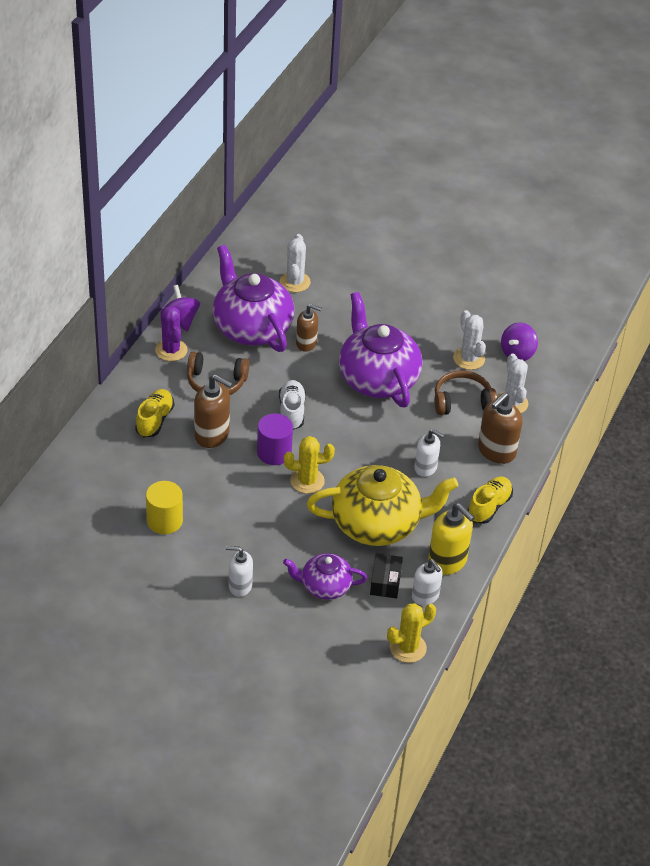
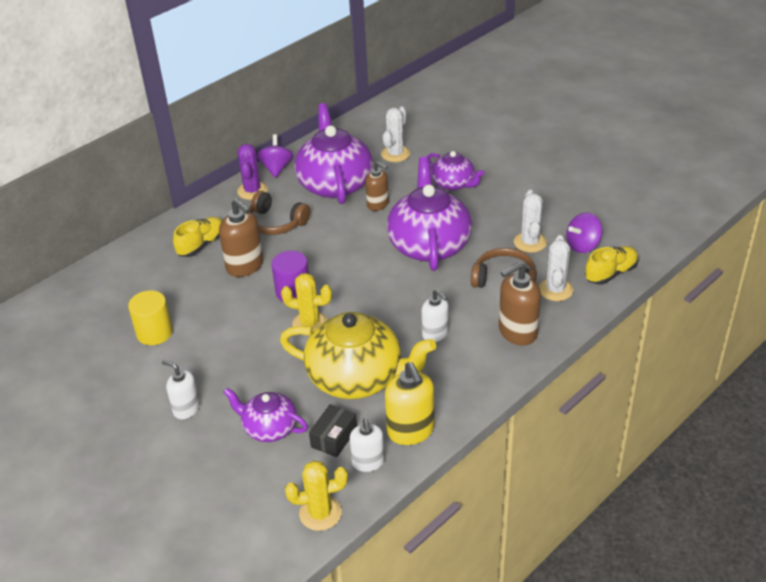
camera: 25 degrees right, 5 degrees down
(291, 412) = (330, 259): white shoe -> none
(369, 307) = (454, 184): none -> purple teapot
(489, 507) = (483, 385): yellow shoe -> yellow shoe (610, 273)

